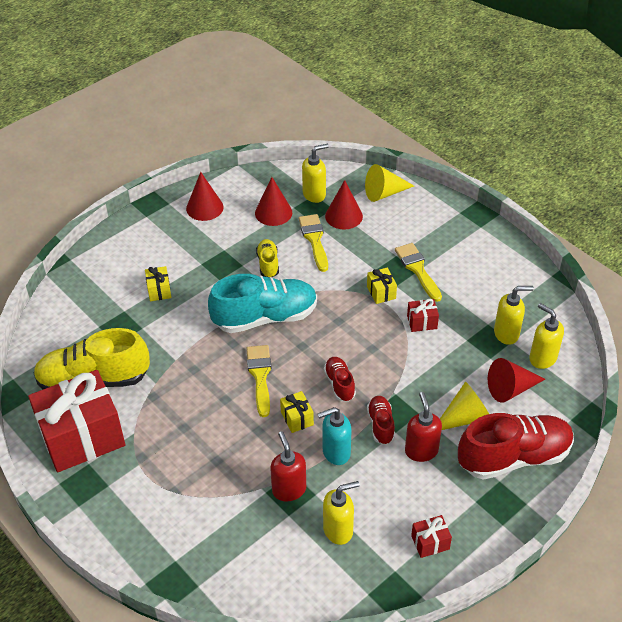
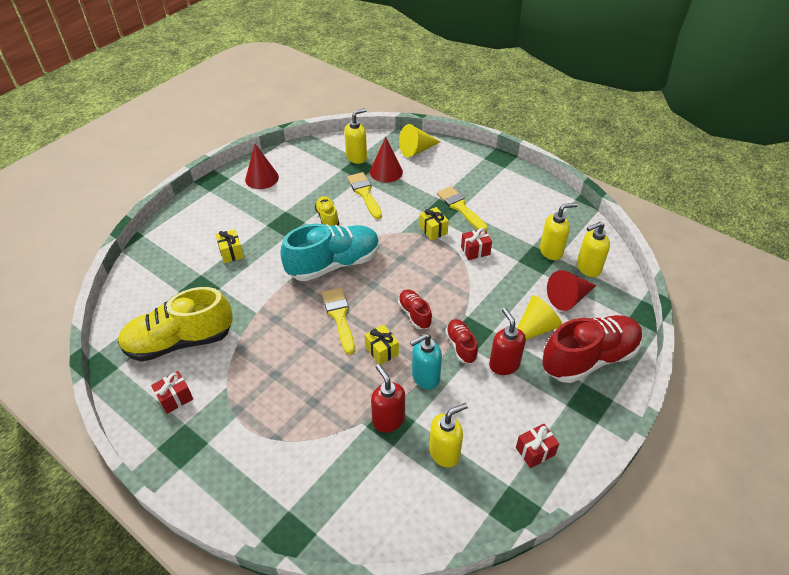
camera: 10 degrees left, 0 degrees up
(82, 437) = (175, 398): red gift -> red gift, size x0.41
(273, 212) = (324, 175): red cone -> none
(542, 358) = (588, 268): yellow soap dispenser -> yellow soap dispenser turned 60 degrees counterclockwise

